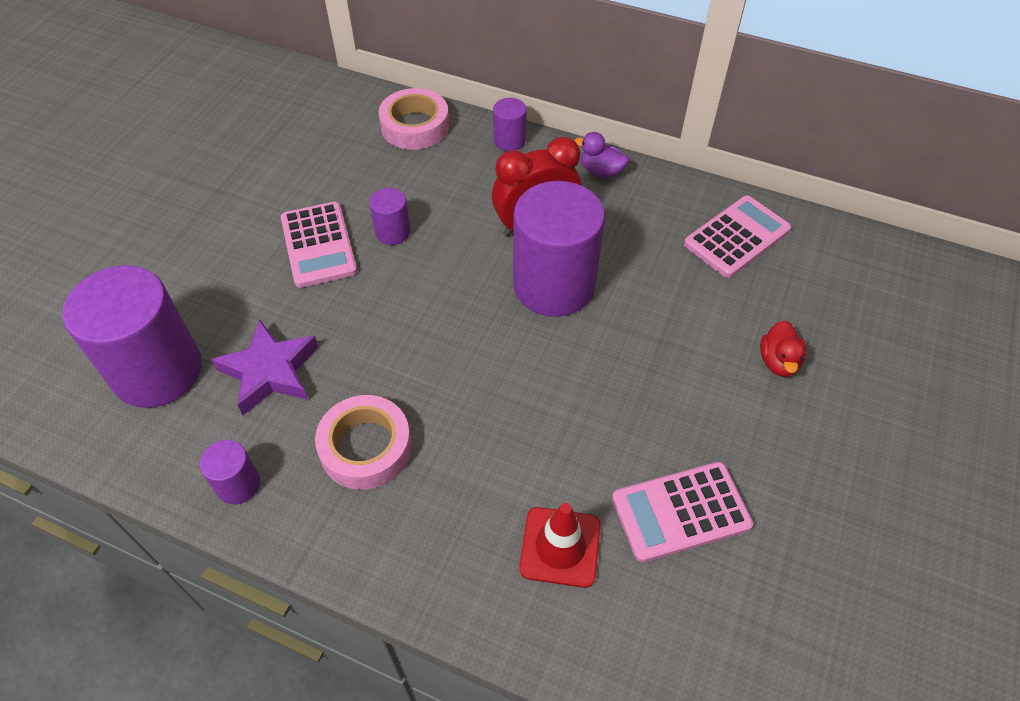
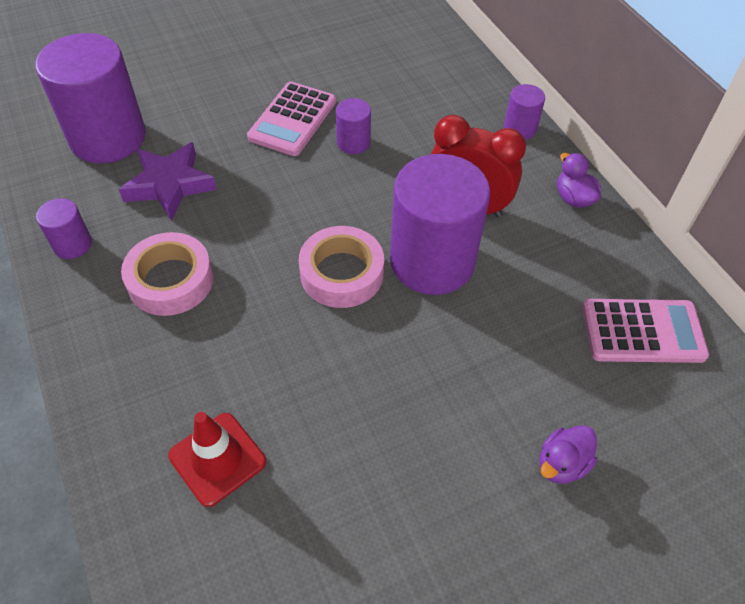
camera: 40 degrees right, 0 degrees up
(415, 126) = (455, 75): pink tape -> pink tape (342, 273)
(680, 511) = (335, 513): pink calculator -> none
(778, 362) = (561, 464): red duck -> purple duck

